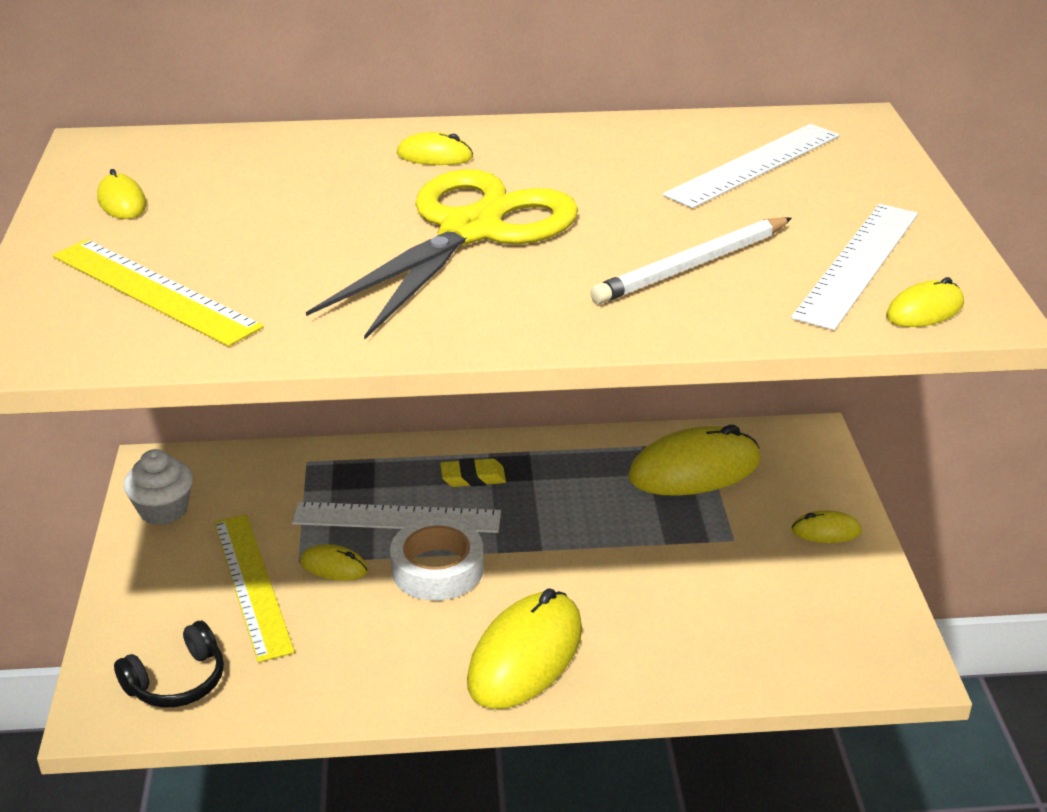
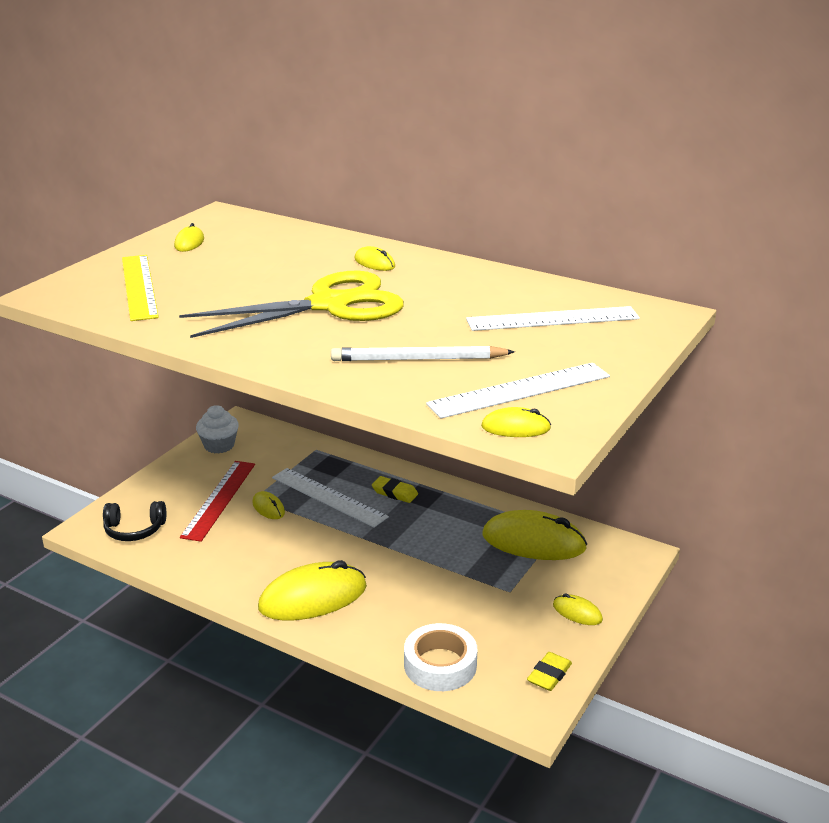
camera: 35 degrees right, 5 degrees down
(252, 584) = (219, 499): yellow ruler -> red ruler
(437, 569) = (319, 532): white tape -> white tape (440, 665)
(876, 615) = (549, 675): none -> yellow eraser

